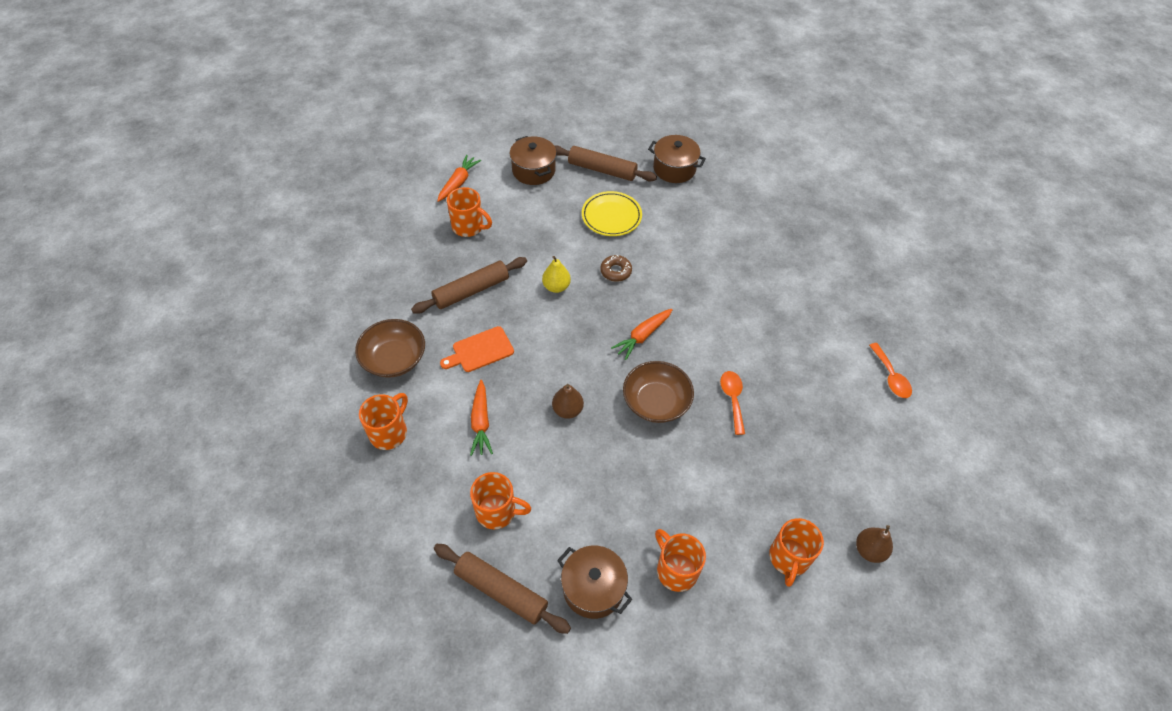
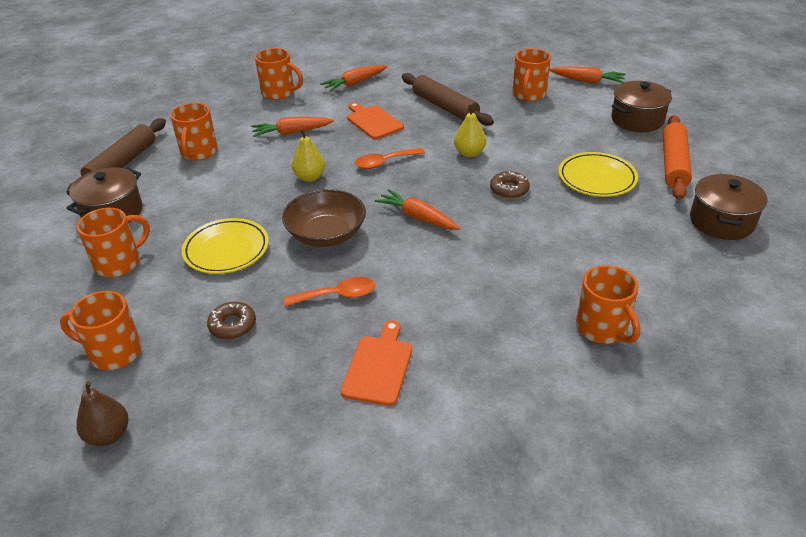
camera: 85 degrees right, 15 degrees down
(394, 359) = (355, 83): brown bowl -> orange carrot
(567, 410) = (310, 177): brown pear -> yellow pear
(602, 170) = (673, 164): brown rolling pin -> orange rolling pin
(668, 479) = (226, 250): none -> yellow plate
(761, 471) = (232, 325): none -> brown donut
(774, 257) = (602, 329): none -> orange mug
(805, 380) = (378, 367): none -> orange cutting board
(890, 376) = (404, 476): orange spoon -> orange spoon (384, 162)

